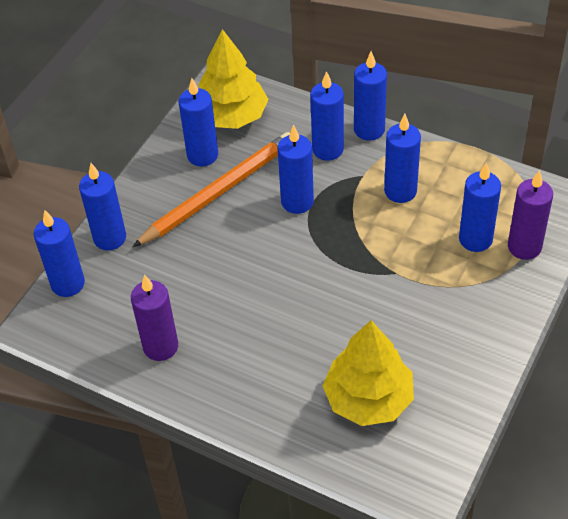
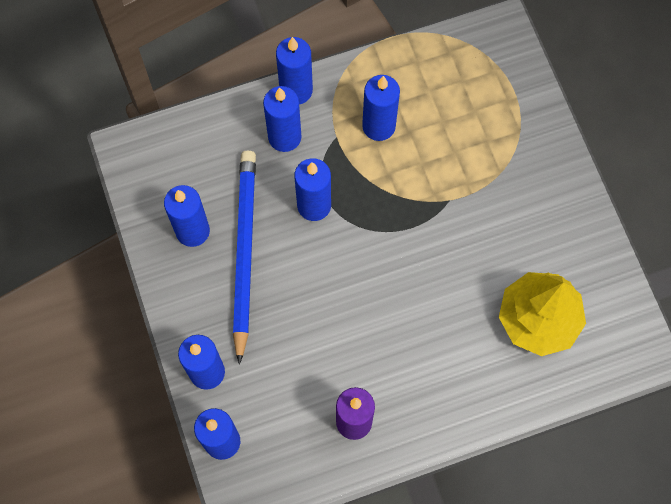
camera: 50 degrees left, 20 degrees up
(218, 192) = (244, 252): orange pencil -> blue pencil
(231, 116) = (173, 173): yellow tree -> none
(475, 239) = (474, 120): blue candle -> none
(524, 247) = (512, 96): purple candle -> none

